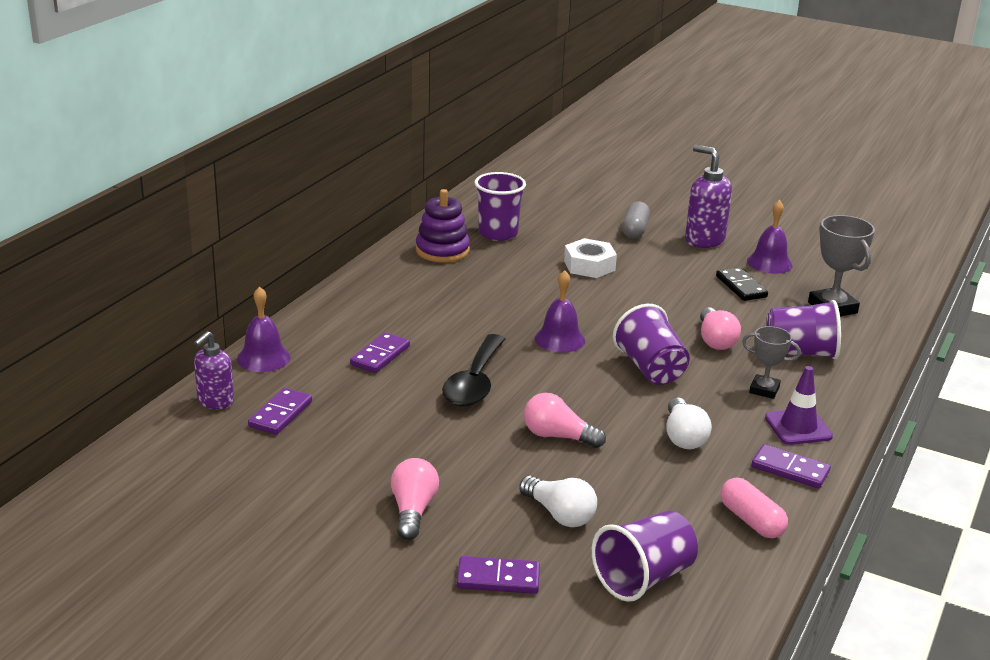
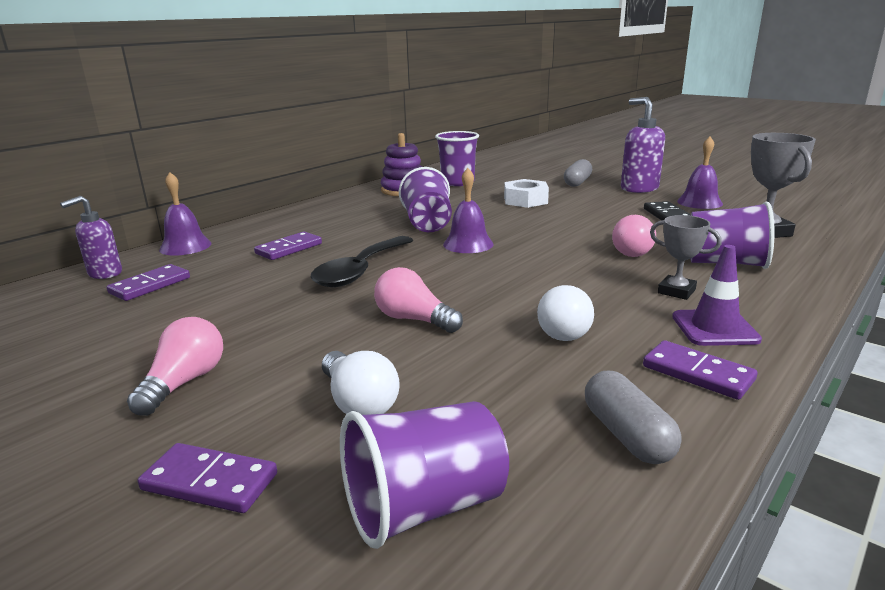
camera: 15 degrees right, 5 degrees down
(650, 369) = (550, 268): purple cup -> purple cup (427, 224)
(751, 521) = (627, 435): pink capsule -> grey capsule

